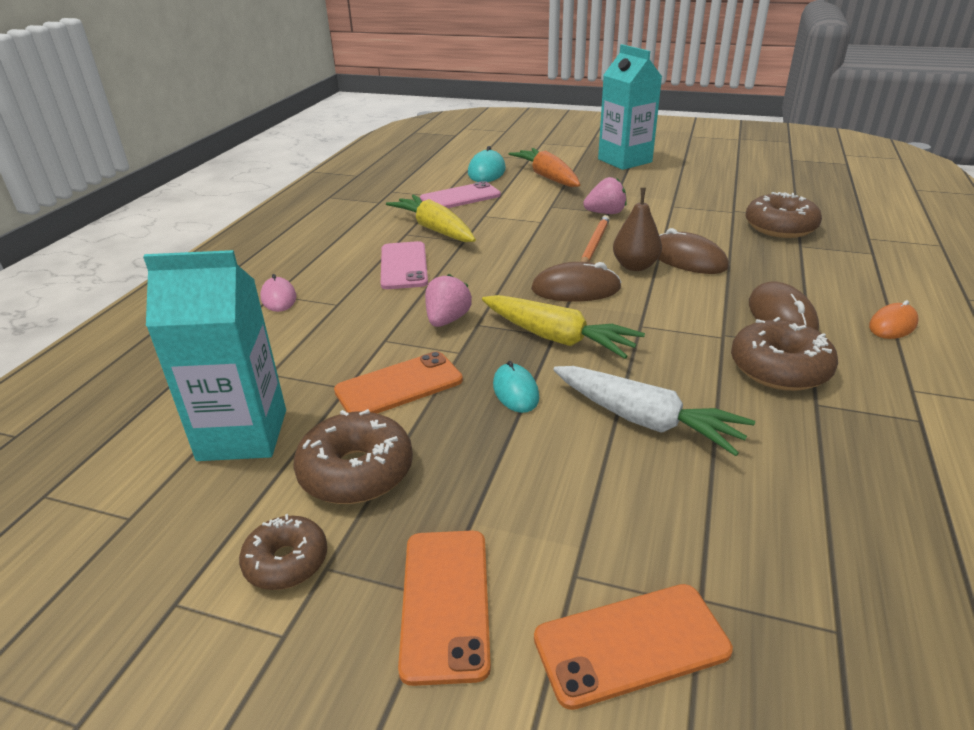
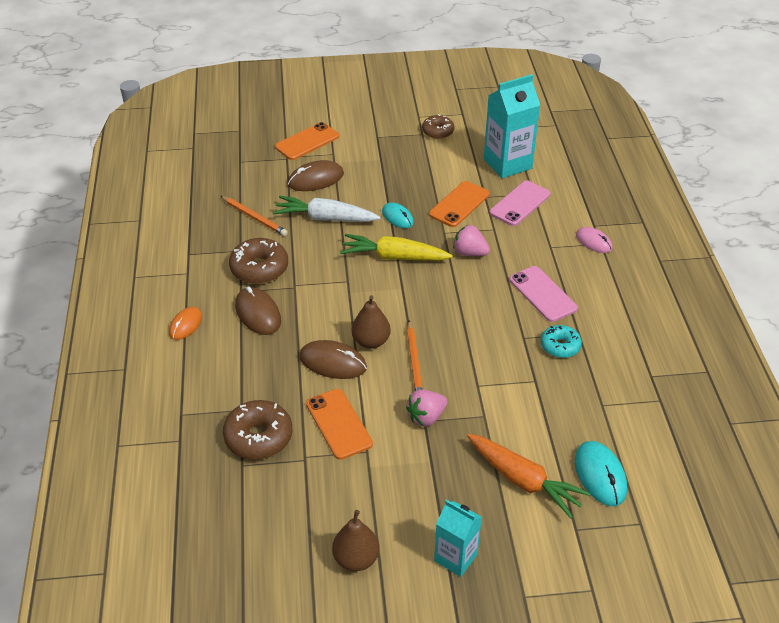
camera: 155 degrees right, 10 degrees up
(356, 471) = (441, 163): brown donut -> none
(435, 229) = (560, 346): yellow carrot -> turquoise donut
(445, 602) = (373, 136): orange phone -> orange phone (339, 424)
(447, 320) = (469, 253): pink strawberry -> pink strawberry turned 120 degrees clockwise
(460, 197) = (582, 407): pink phone -> pink phone (520, 203)
(576, 289) = (404, 303): brown mouse -> brown mouse (316, 179)
(624, 161) = (455, 557): turquoise carton -> turquoise carton, size x0.61
(700, 169) = (356, 559): none -> brown pear
(791, 457) = (254, 217): none -> orange pencil

